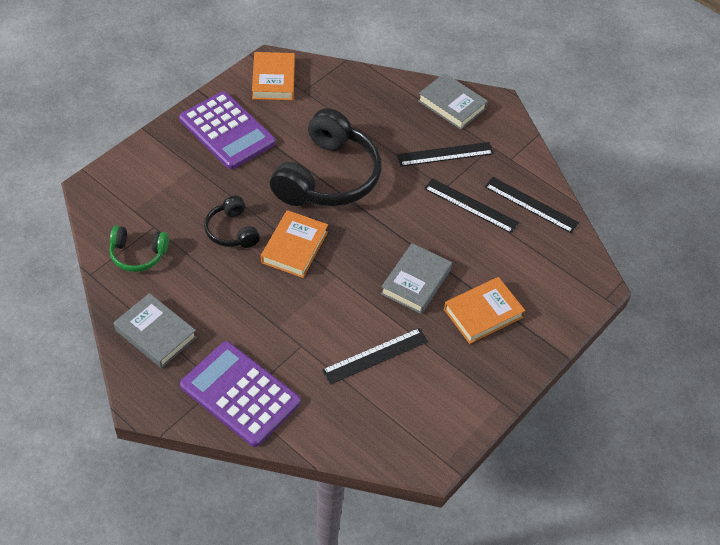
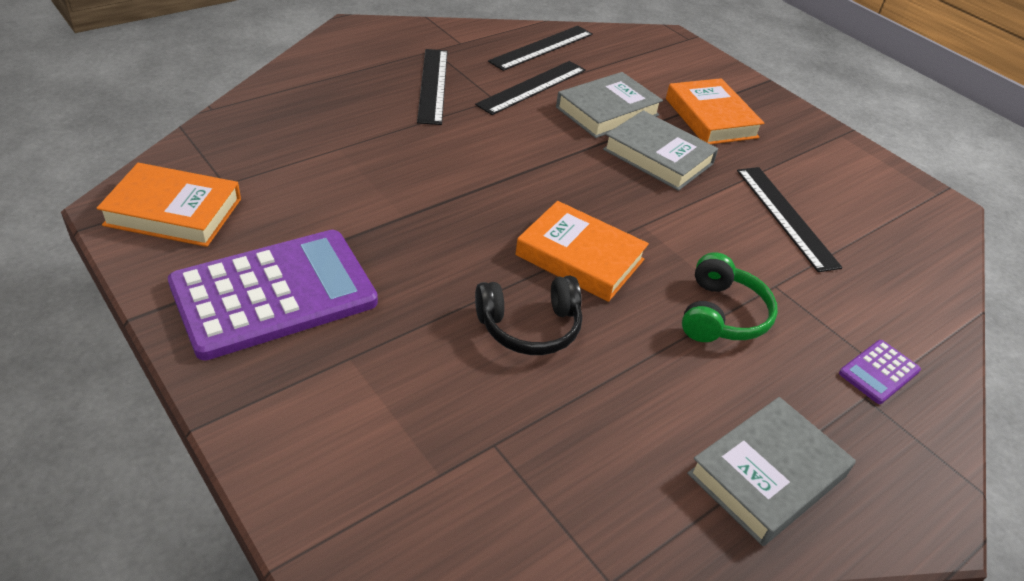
camera: 80 degrees left, 10 degrees down
(138, 254) = (565, 481): green headphones -> green headphones (721, 315)
(240, 394) = (879, 372): purple calculator -> purple calculator, size x0.42
(328, 177) = (438, 195): black headphones -> none
(452, 105) = (340, 60): grey book -> grey book (607, 111)

